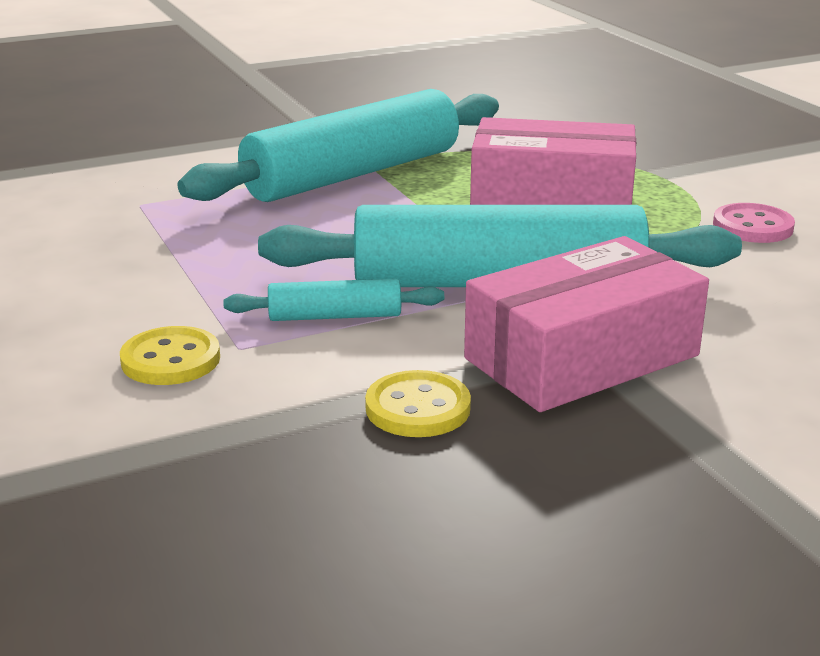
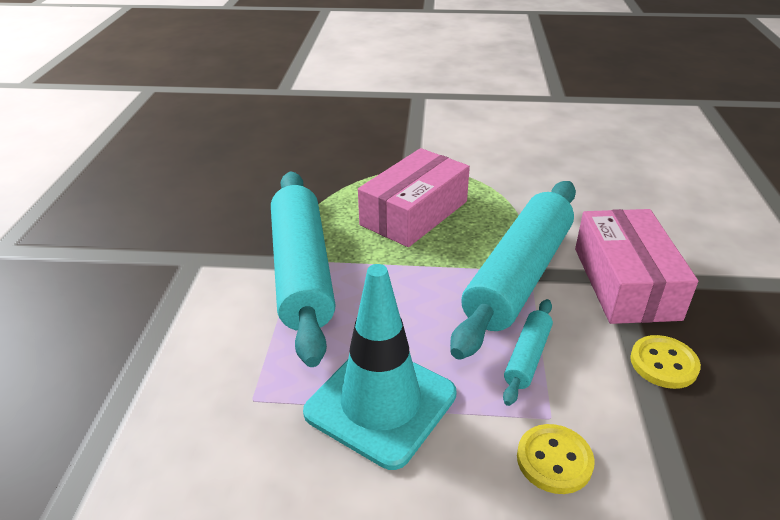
camera: 60 degrees left, 10 degrees up
(183, 257) = (380, 403): none -> turquoise traffic cone
(752, 226) = (502, 172): pink button -> none

